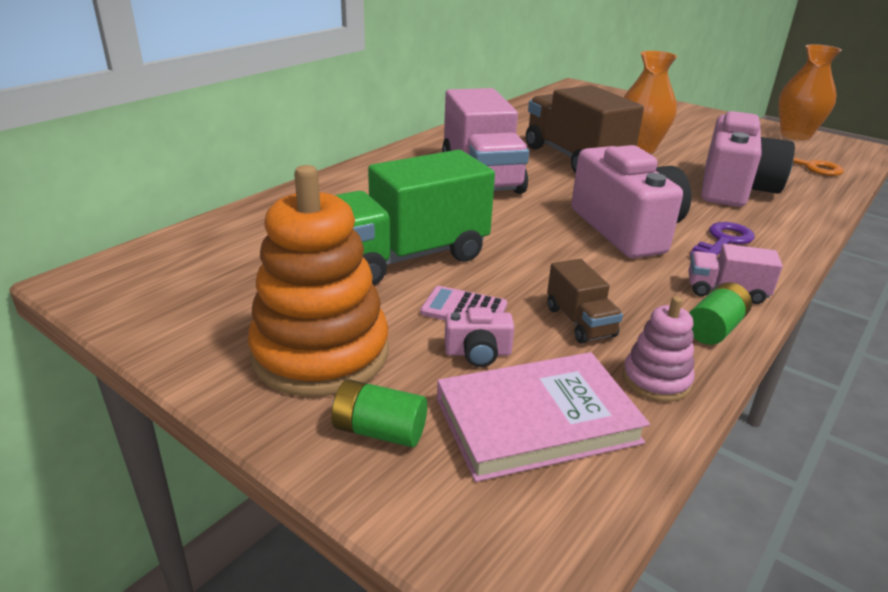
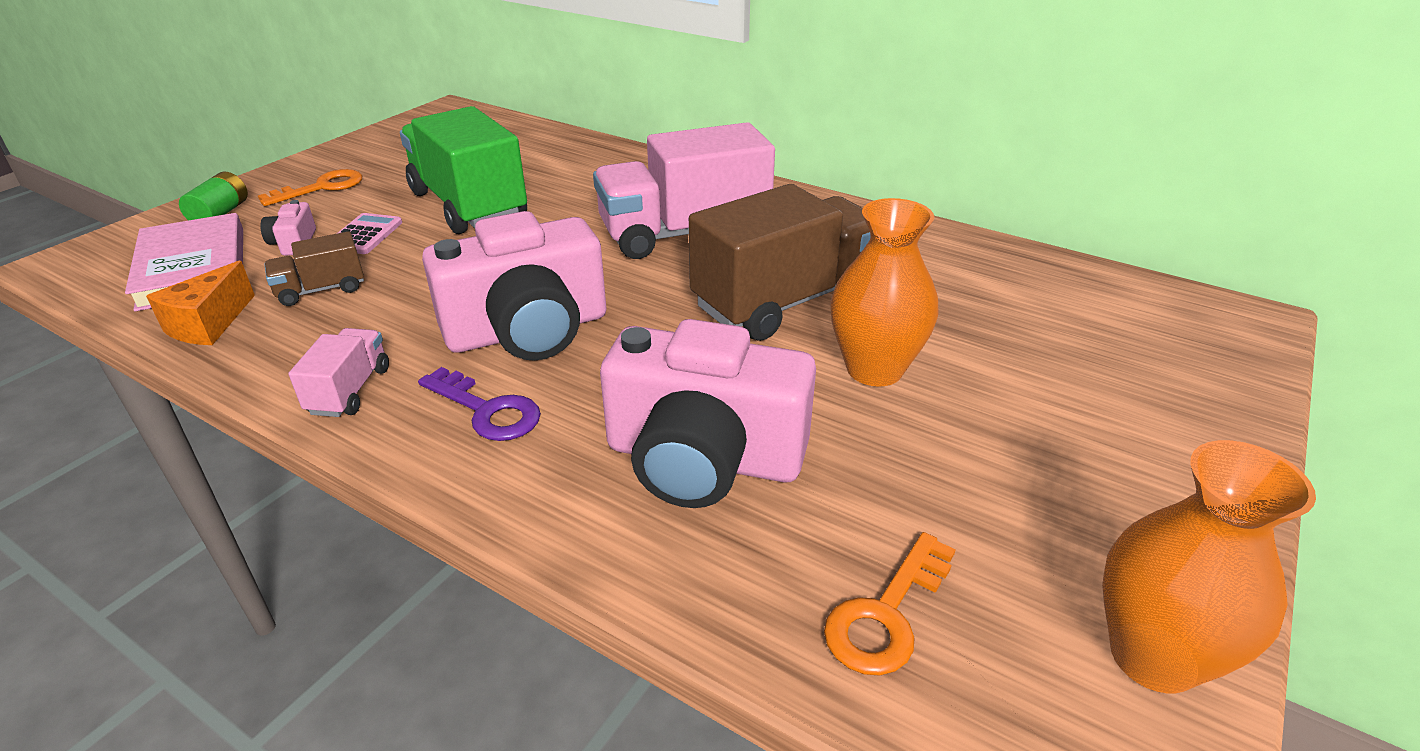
camera: 85 degrees right, 5 degrees up
(321, 353) = (322, 187): orange stacking toy -> orange key
(656, 380) = (209, 324): pink stacking toy -> orange cheese
(714, 328) = (274, 370): green battery -> none

